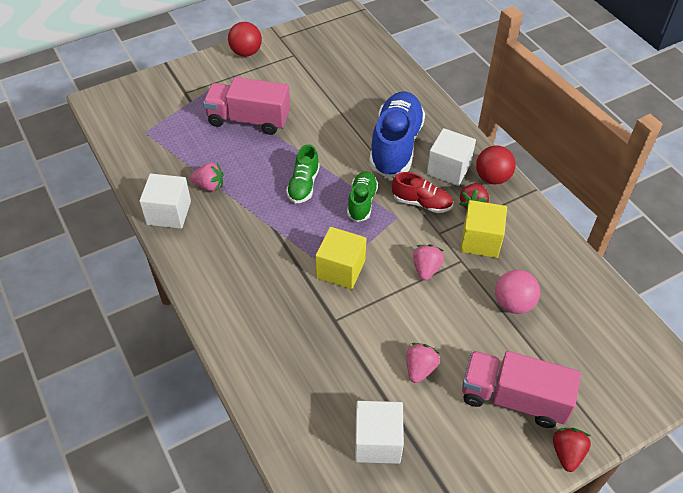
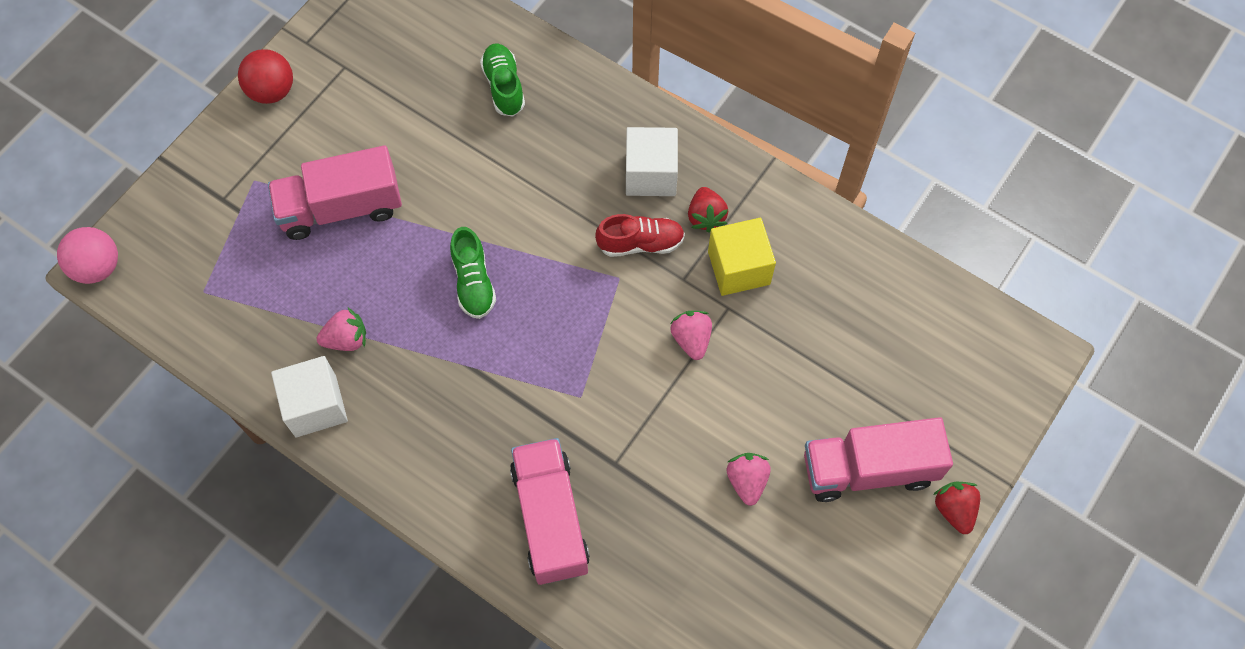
camera: 25 degrees left, 15 degrees up
(273, 335) = (550, 518): none -> pink truck
(340, 269) = (586, 388): yellow cube -> none
(362, 202) = (563, 275): green shoe -> green shoe (504, 86)
(377, 441) = (742, 597): white cube -> none
(395, 146) = (564, 166): blue shoe -> none
(492, 178) = (712, 164): red ball -> none
(513, 303) = (816, 341): pink ball -> pink ball (98, 267)

